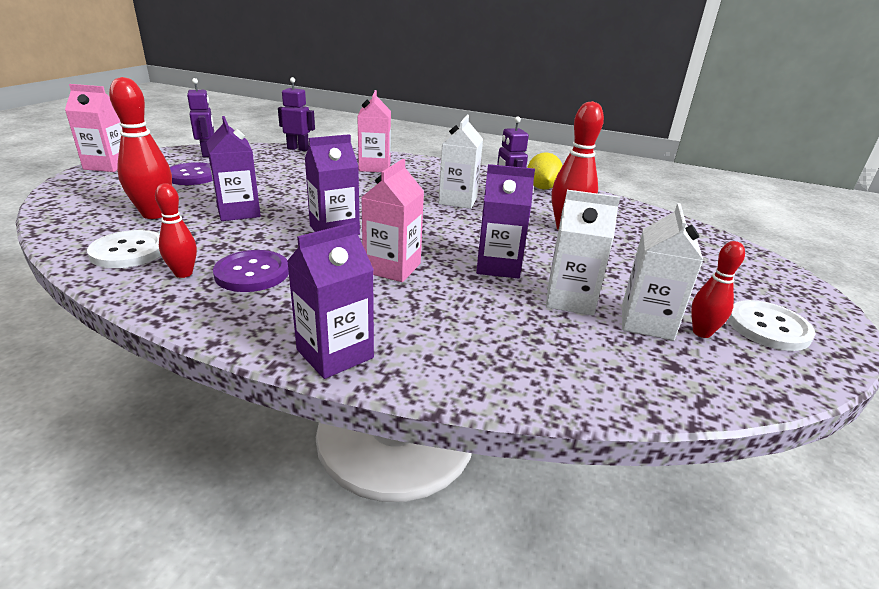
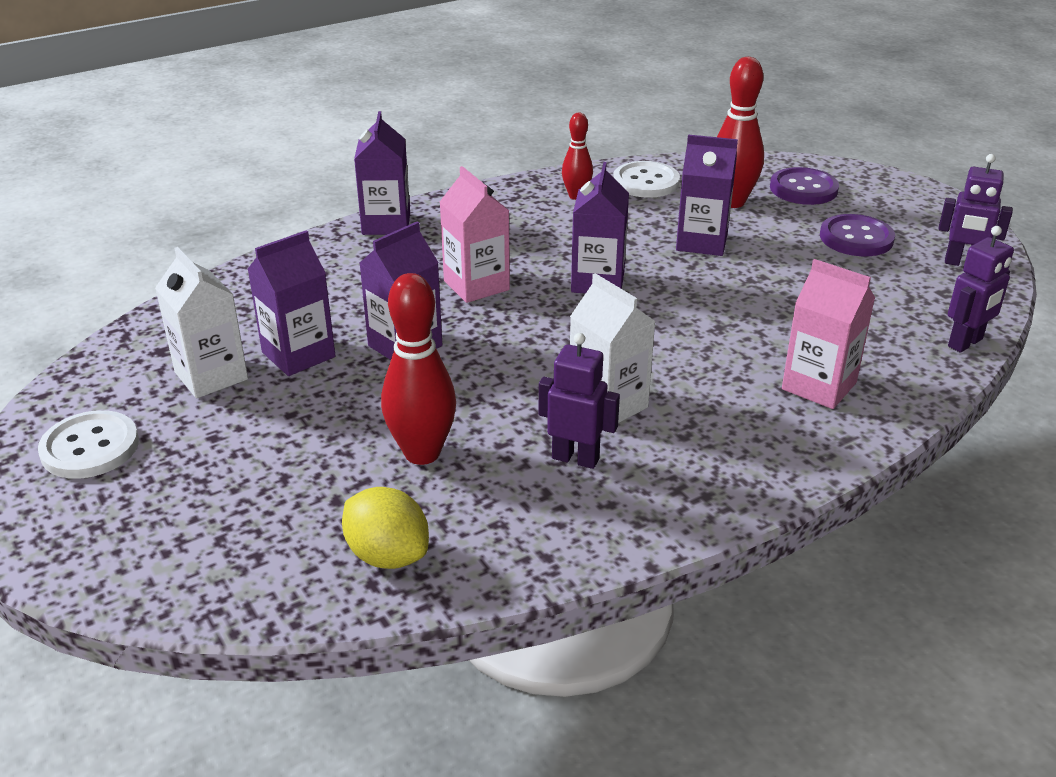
camera: 130 degrees right, 5 degrees up
(108, 166) = (929, 197): pink carton -> none
(252, 273) = (544, 221): purple button -> purple button (803, 189)
(542, 188) = (585, 530): yellow lemon -> yellow lemon (387, 555)
(570, 299) = (298, 354): white carton -> purple carton
(701, 332) = (154, 397): red bowling pin -> none

